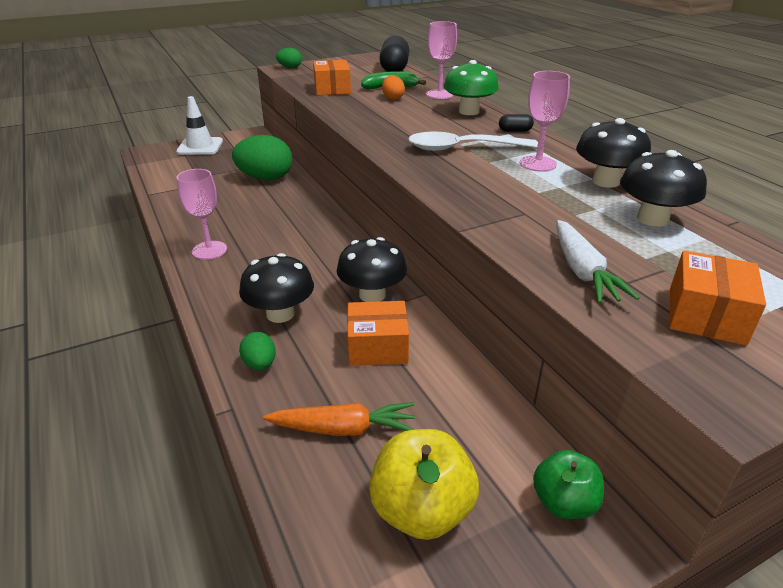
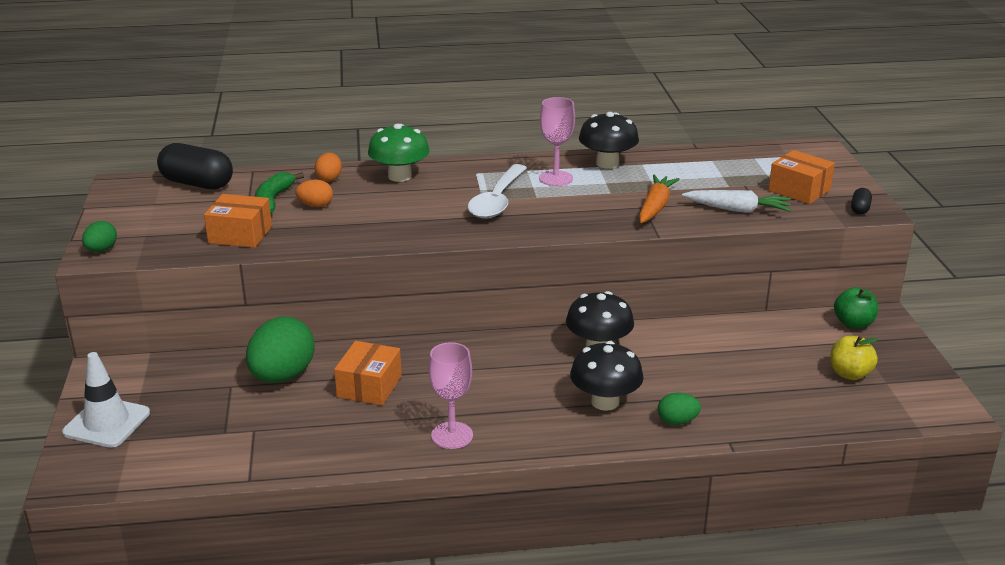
camera: 70 degrees left, 5 degrees down
(344, 429) = (769, 391): orange carrot -> orange carrot (655, 207)
(377, 347) = (677, 359): orange box -> orange box (369, 386)
(422, 510) = (849, 374): yellow apple -> yellow apple, size x0.65
(439, 94) = (329, 179): pink goblet -> orange egg
(515, 131) = (472, 168): black capsule -> black capsule (860, 209)
(652, 219) = (677, 167): black mushroom -> none

